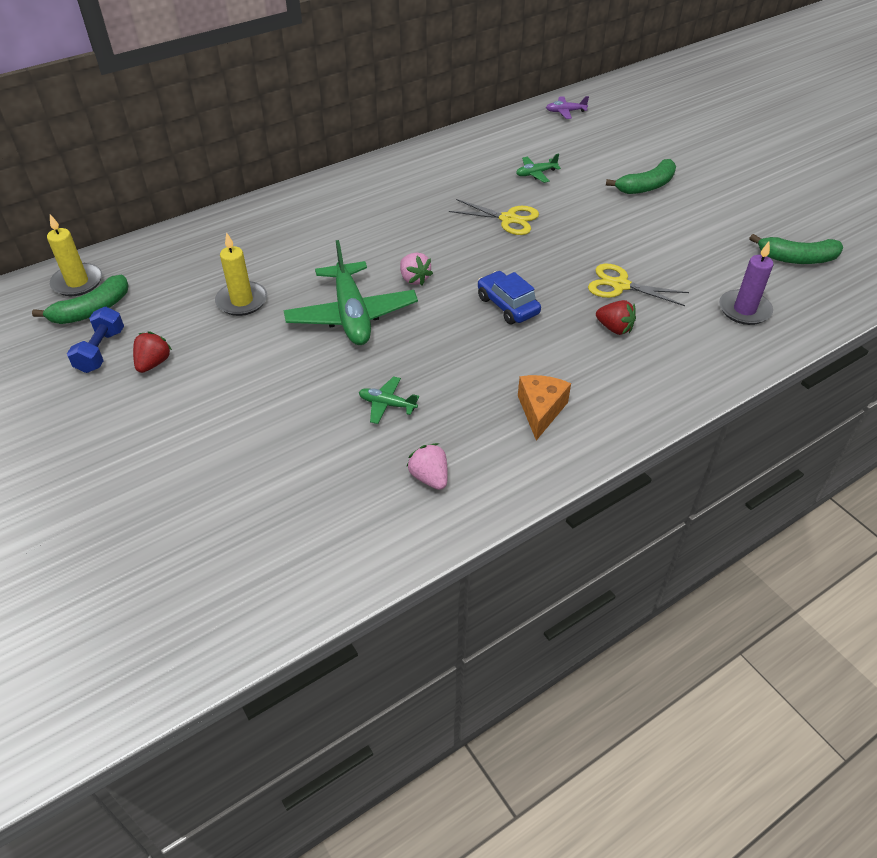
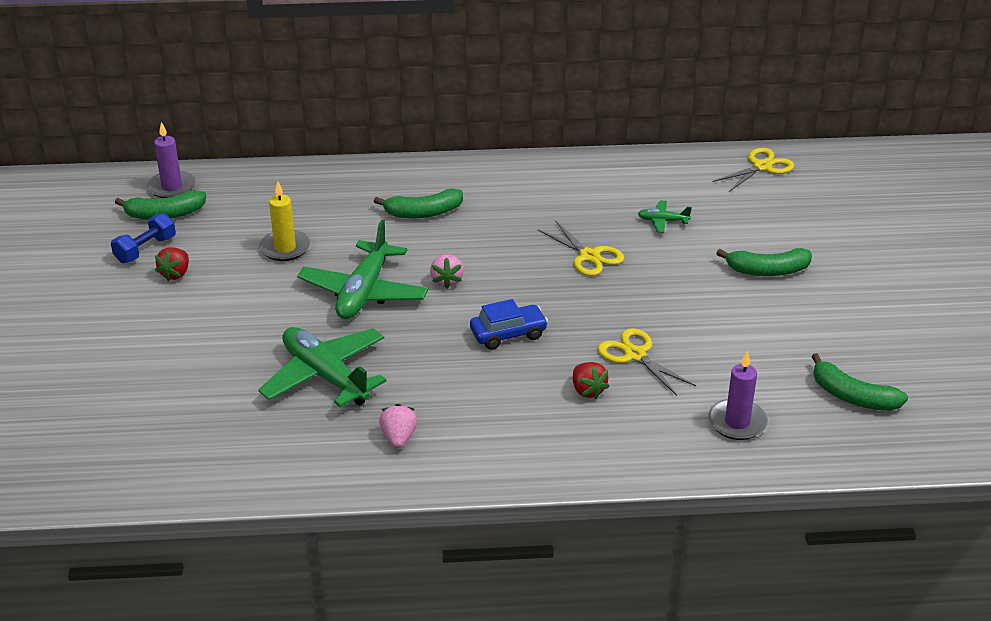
camera: 30 degrees right, 10 degrees down
(77, 282) = (172, 187): yellow candle -> purple candle
(153, 363) = (175, 274): red strawberry -> red strawberry turned 150 degrees clockwise
(339, 228) = (423, 213): none -> green banana
(387, 404) = (325, 376): green plane -> green plane, size x2.22
(429, 477) = (306, 445): pink strawberry -> pink strawberry (399, 438)
(507, 305) = (508, 334): blue car -> blue car turned 75 degrees clockwise
(540, 411) = (448, 432): orange cheese -> none
(565, 112) = (762, 167): purple plane -> yellow scissors

